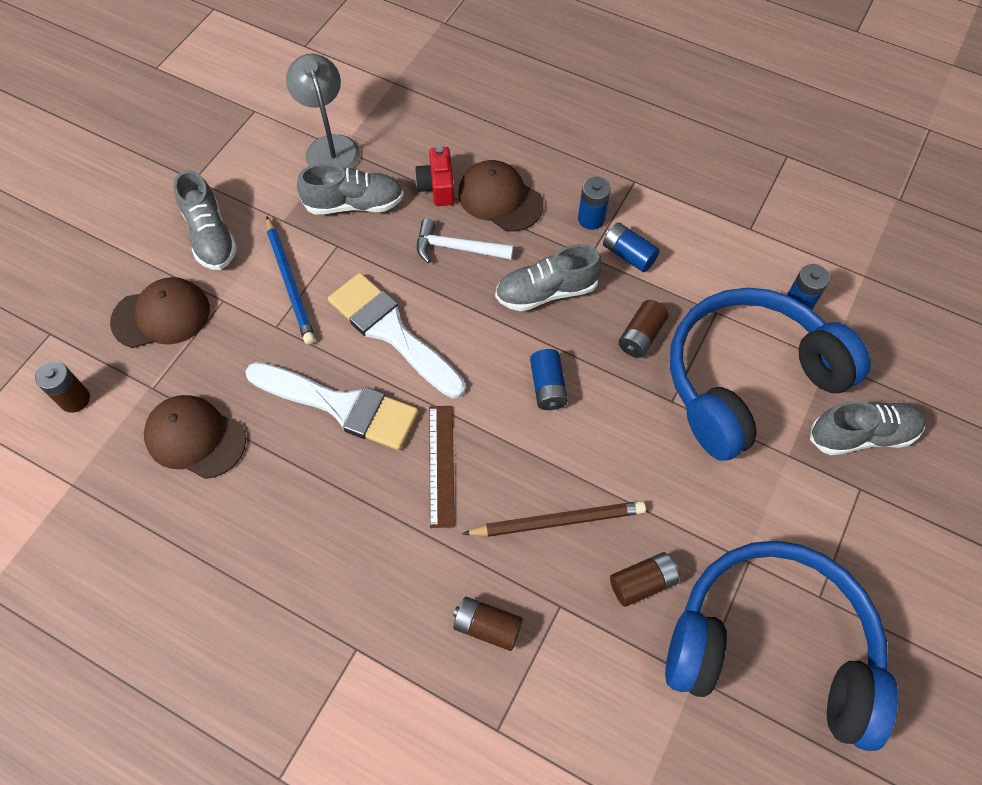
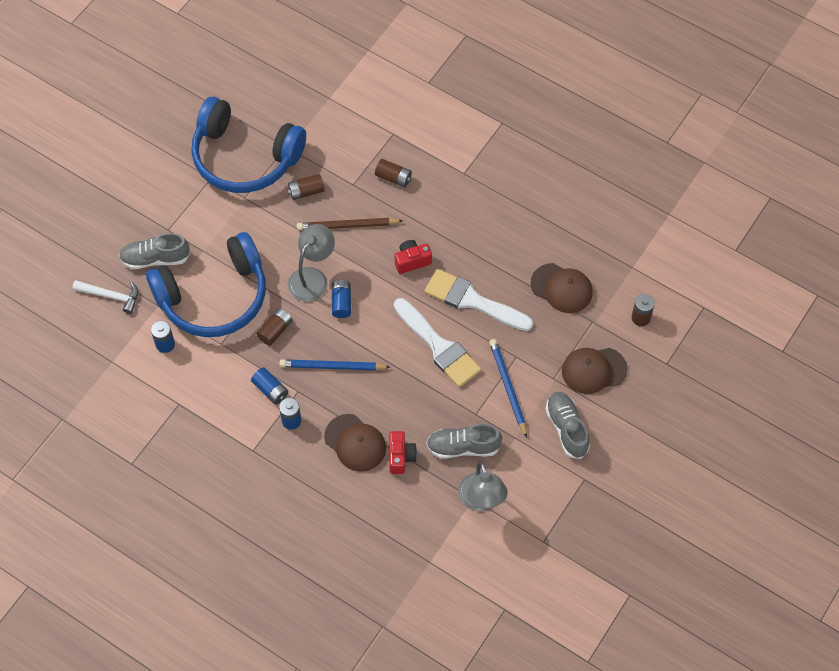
camera: 175 degrees left, 0 degrees up
(442, 465) = (412, 261): brown ruler -> red camera
(457, 248) = (390, 405): white hammer -> white hammer (111, 296)
(546, 292) = (332, 367): grey shoe -> blue pencil
(600, 423) = (312, 277): none -> grey lamp

